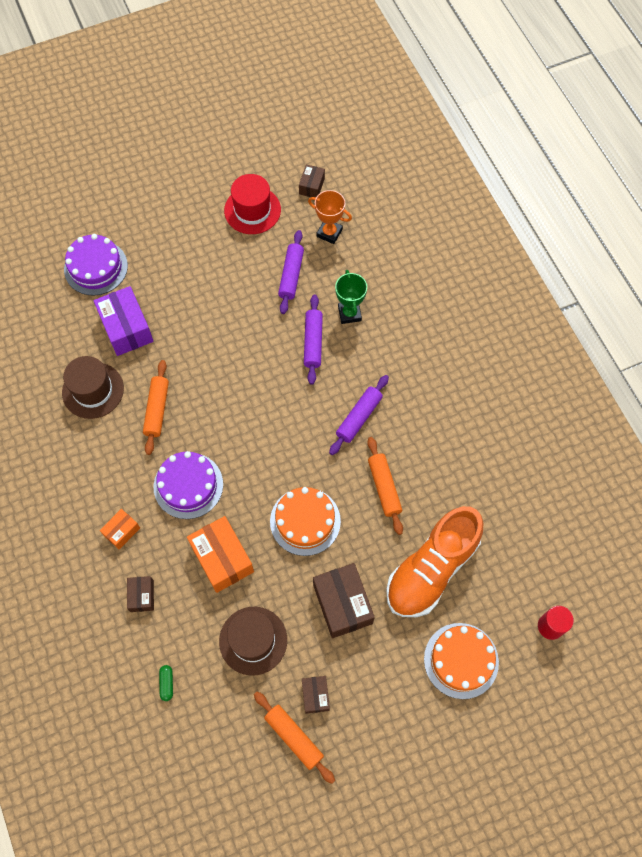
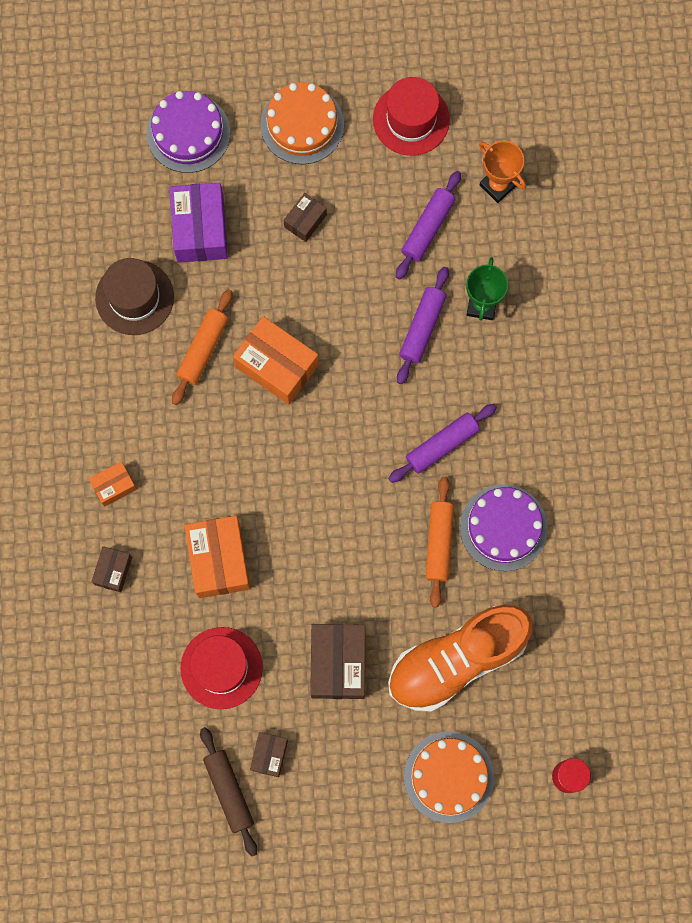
camera: 20 degrees right, 10 degrees up
(167, 683) = (109, 681): green capsule -> none
(188, 485) = (209, 458): purple cake -> purple cake (503, 527)
(216, 403) = (276, 366): none -> orange box
(253, 640) = (221, 668): brown hat -> red hat
(294, 737) = (229, 791): orange rolling pin -> brown rolling pin
(305, 521) = (330, 550): orange cake -> orange cake (302, 124)
(311, 186) = (499, 111): brown box -> brown box (305, 221)

